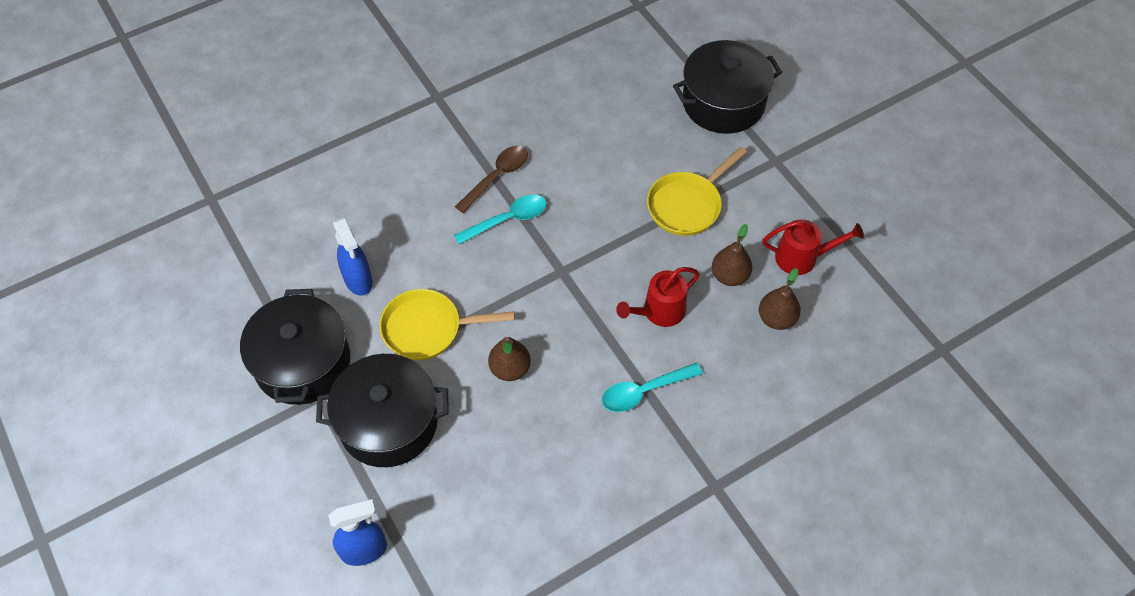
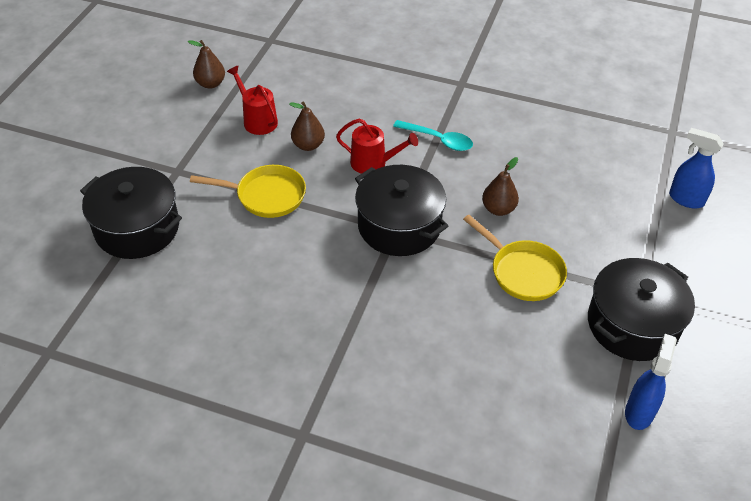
camera: 130 degrees left, 10 degrees down
(358, 280) = (536, 343): blue spray bottle -> blue spray bottle (639, 412)
(388, 422) = (607, 244): black pot -> black pot (399, 226)
(497, 177) = (350, 323): brown spoon -> none
(507, 220) = (384, 289): turquoise spoon -> none
(776, 319) = (320, 110): brown pear -> brown pear (210, 83)

